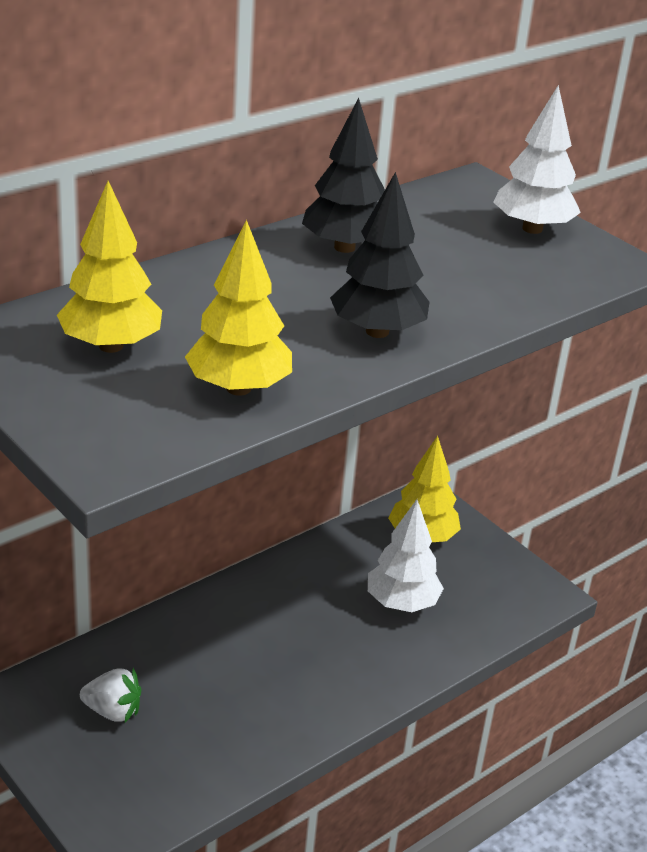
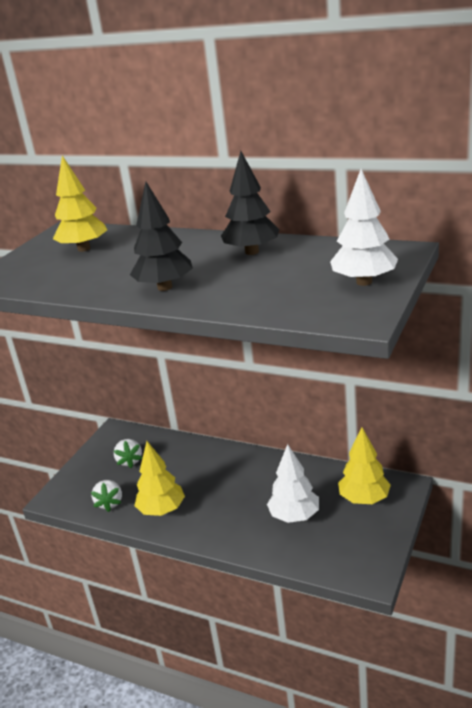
camera: 70 degrees right, 5 degrees down
(199, 770) = (110, 503): none -> white strawberry
(238, 388) = (71, 280): yellow tree -> yellow tree (162, 510)

